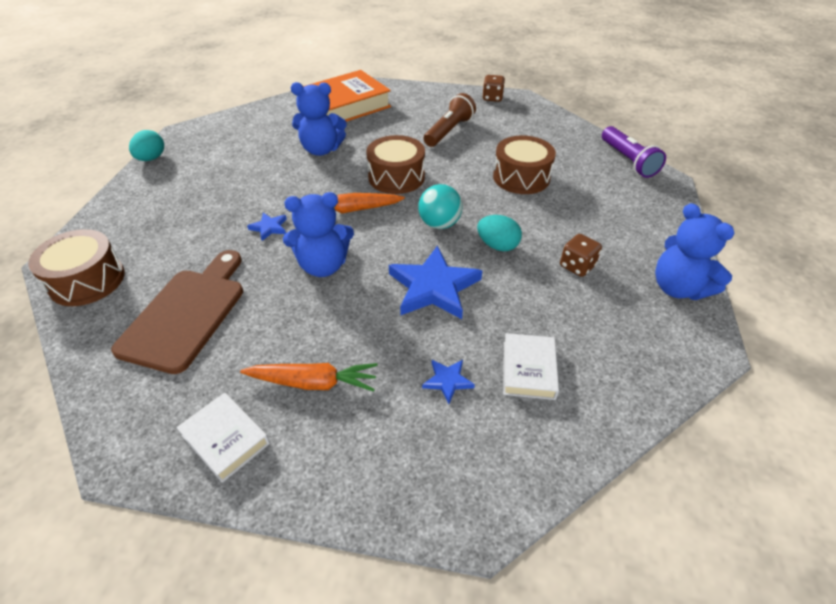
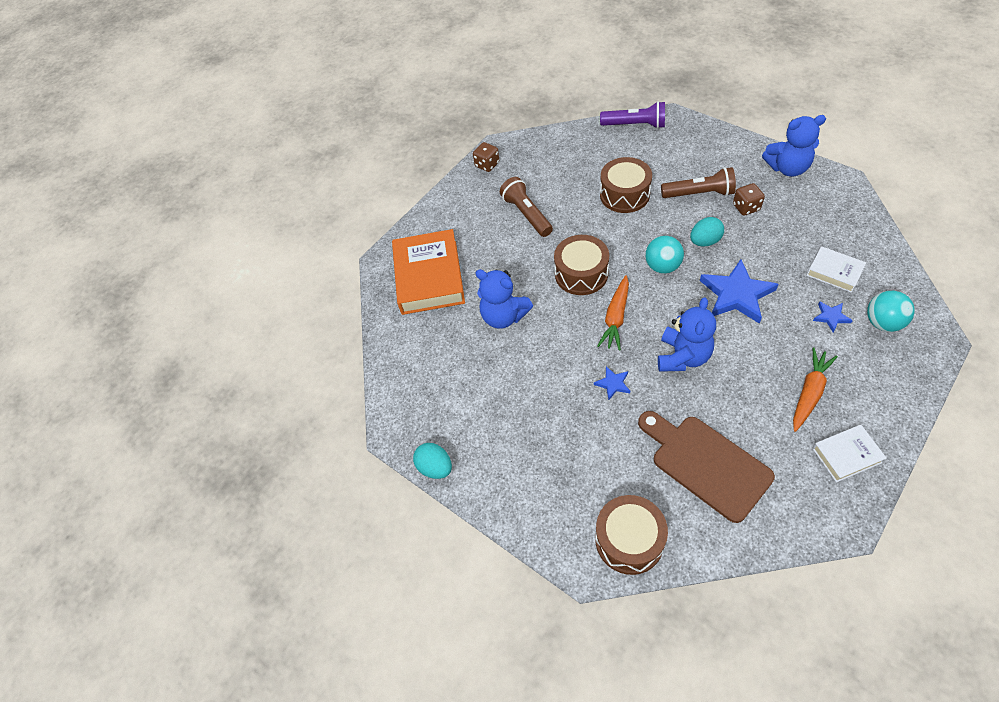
camera: 55 degrees left, 10 degrees up
(321, 150) = (504, 316): blue teddy bear -> blue teddy bear turned 90 degrees clockwise
(469, 441) = (882, 323): none -> turquoise ball
(567, 226) = (699, 194): none -> brown flashlight

